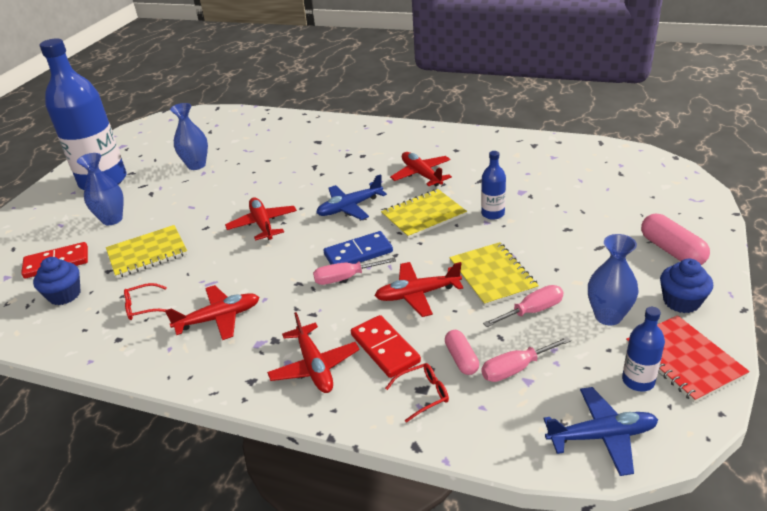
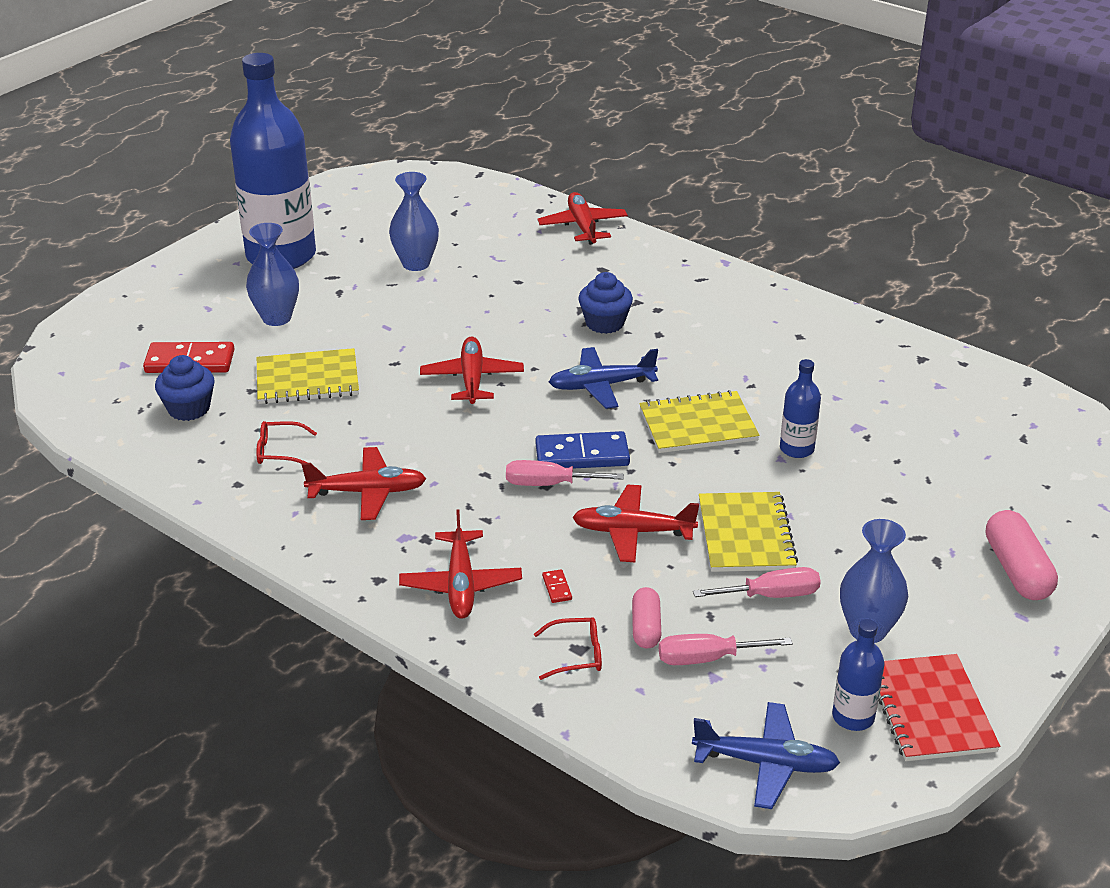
camera: 15 degrees right, 0 degrees up
(385, 348) = (557, 588): red domino -> red domino, size x0.42
(421, 174) = (727, 362): red plane -> red plane (582, 226)
(681, 301) = (980, 640): blue cupcake -> blue cupcake (605, 323)

